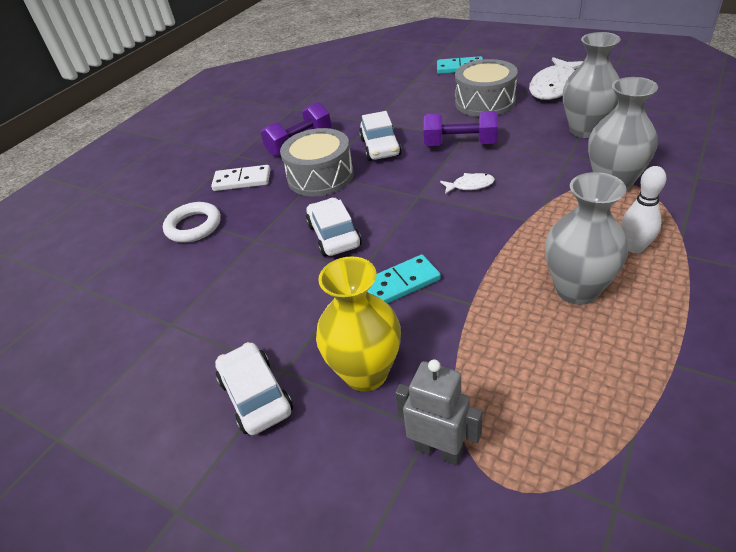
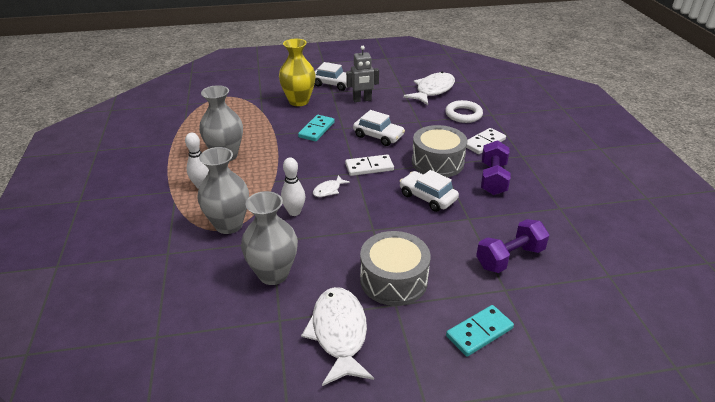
camera: 135 degrees right, 5 degrees down
(149, 289) = (433, 90): none -> white fish
(396, 196) = (369, 167): none -> white domino
(439, 450) = (253, 95): grey robot -> grey robot (362, 100)
(460, 144) = (368, 221): purple dumbbell -> purple dumbbell (510, 258)
(528, 174) = (294, 212): none -> white bowling pin

